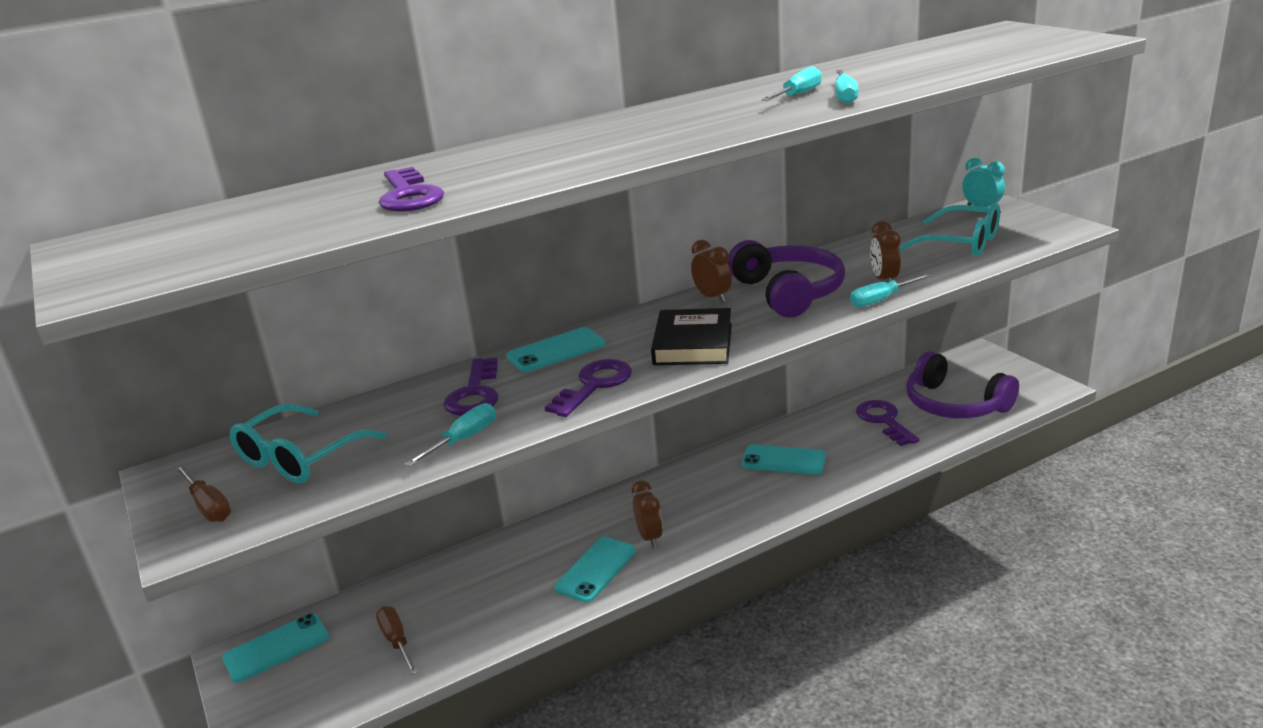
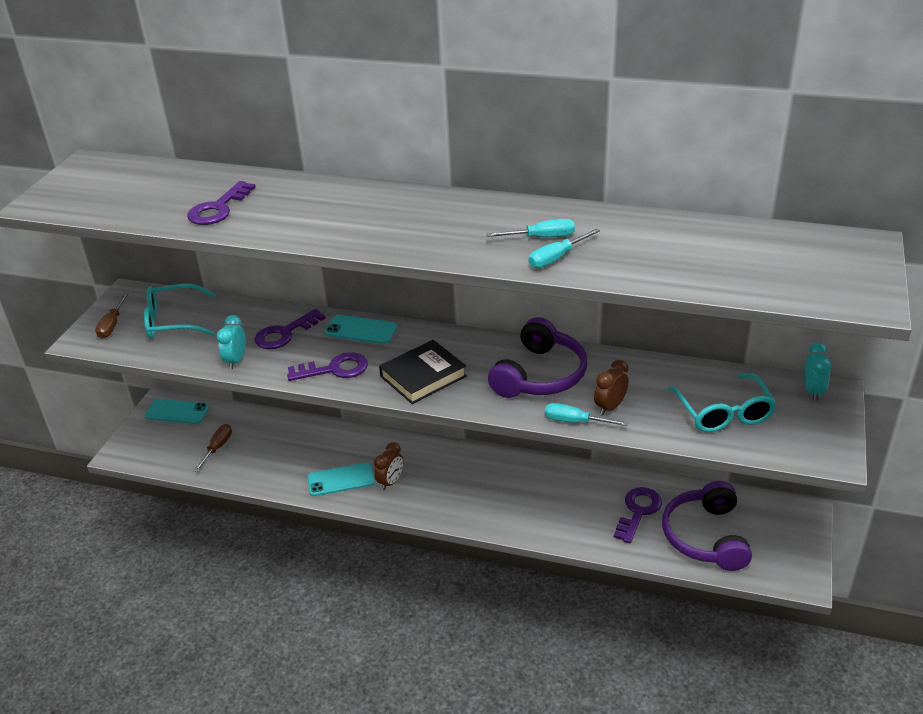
camera: 45 degrees right, 10 degrees up
(463, 439) = (236, 361): turquoise screwdriver -> turquoise clock
(712, 297) = (496, 347): brown clock -> none
(783, 460) = (532, 490): turquoise phone -> none

